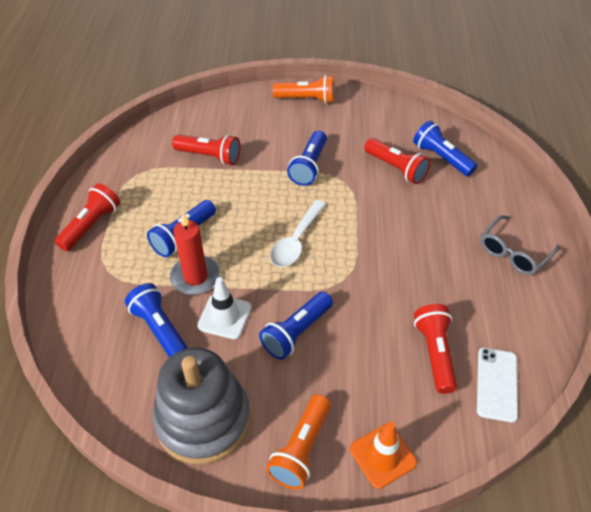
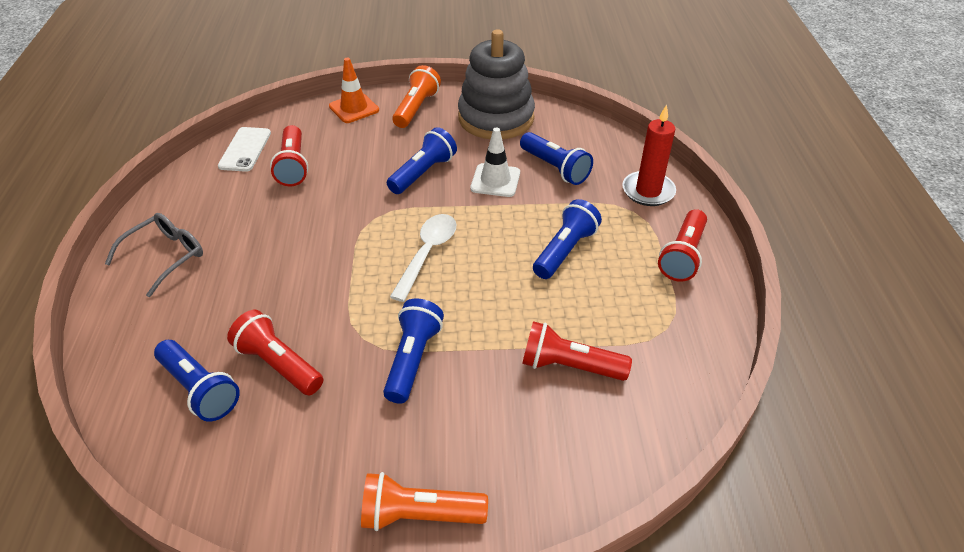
camera: 175 degrees right, 5 degrees down
(195, 277) = (535, 211): red candle -> red candle (648, 191)

